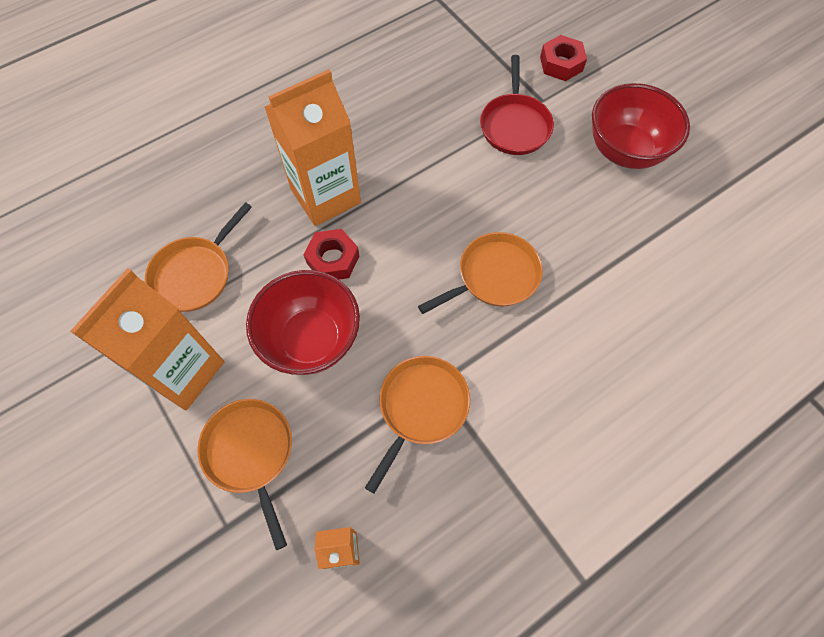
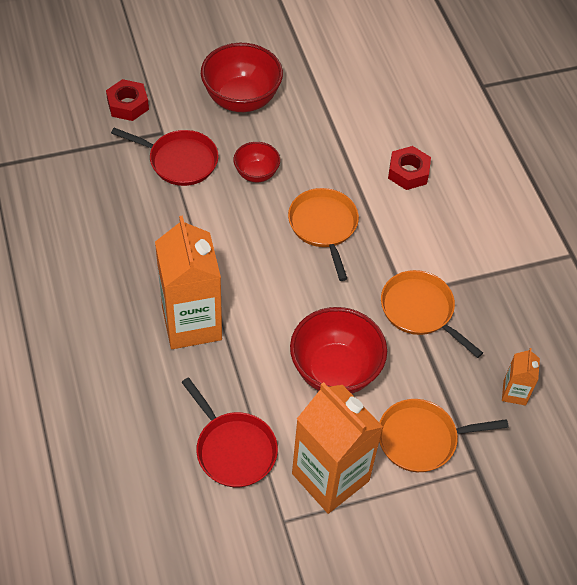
camera: 75 degrees left, 10 degrees down
(195, 274) = (234, 449): orange pan -> red pan
(333, 259) = (262, 335): red nut -> red nut (408, 172)
(533, 194) = (256, 174): none -> red bowl

